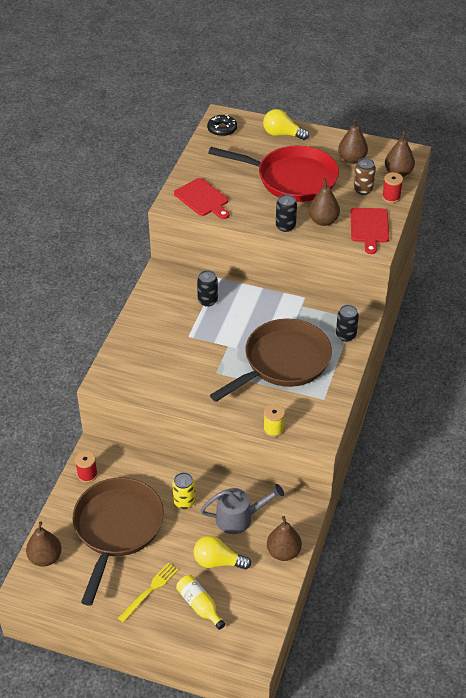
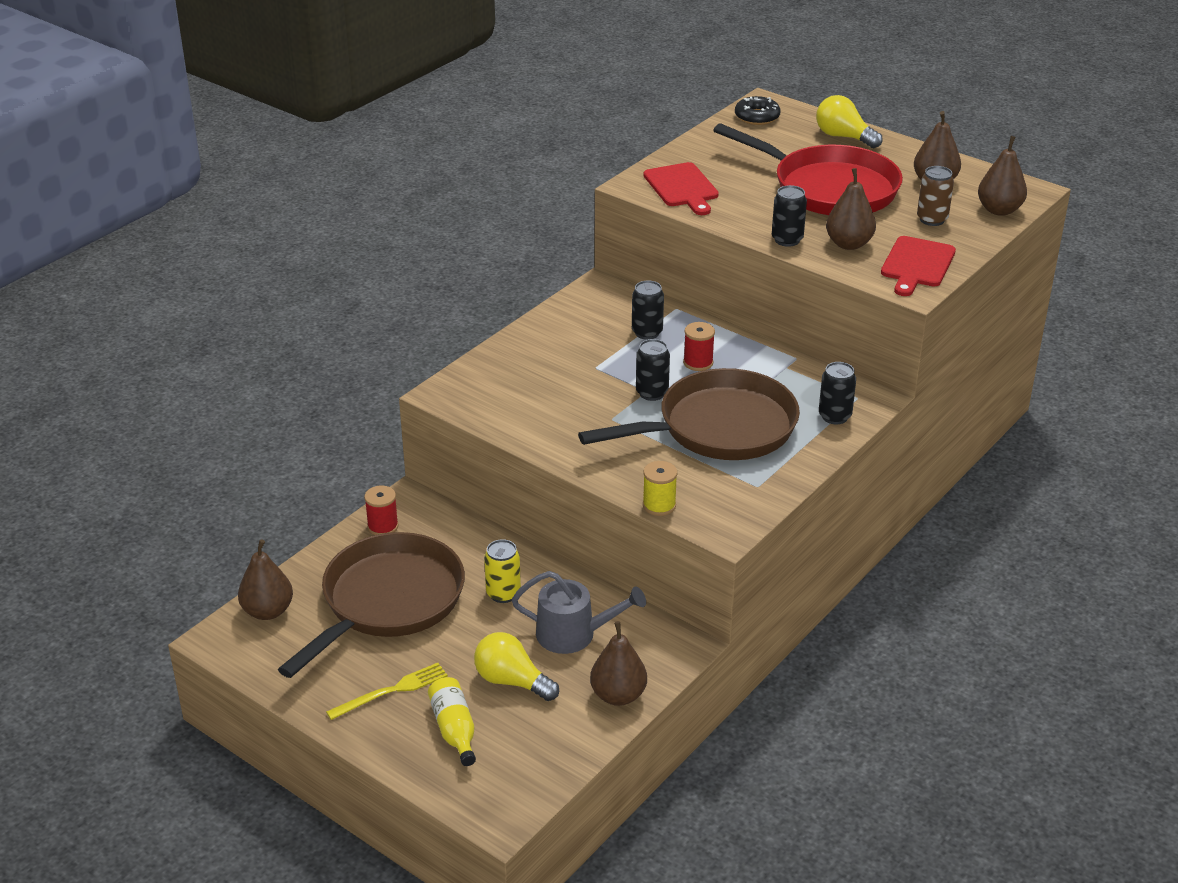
camera: 20 degrees right, 10 degrees down
(231, 346) = (652, 393): none -> black can
(391, 197) = (971, 236): red spool -> red spool (698, 363)

